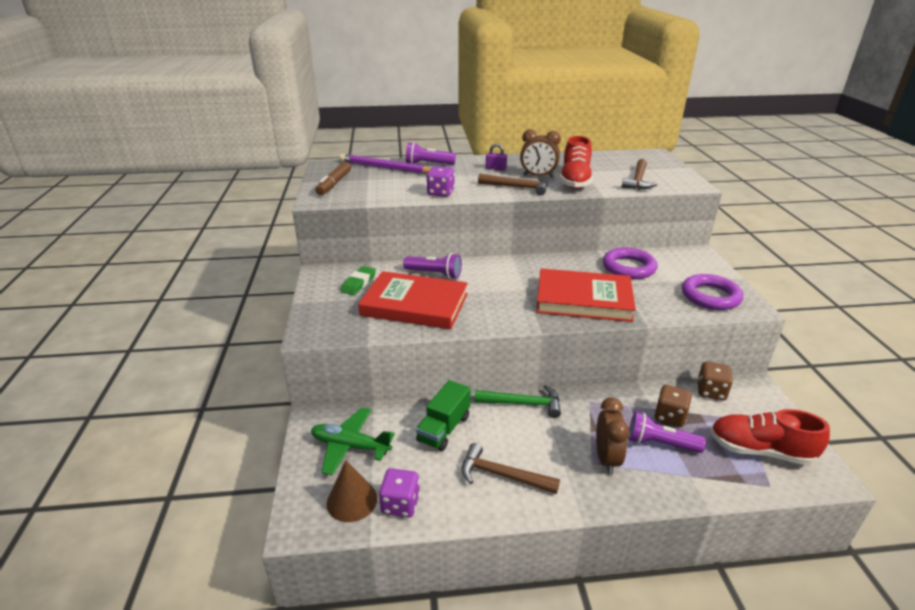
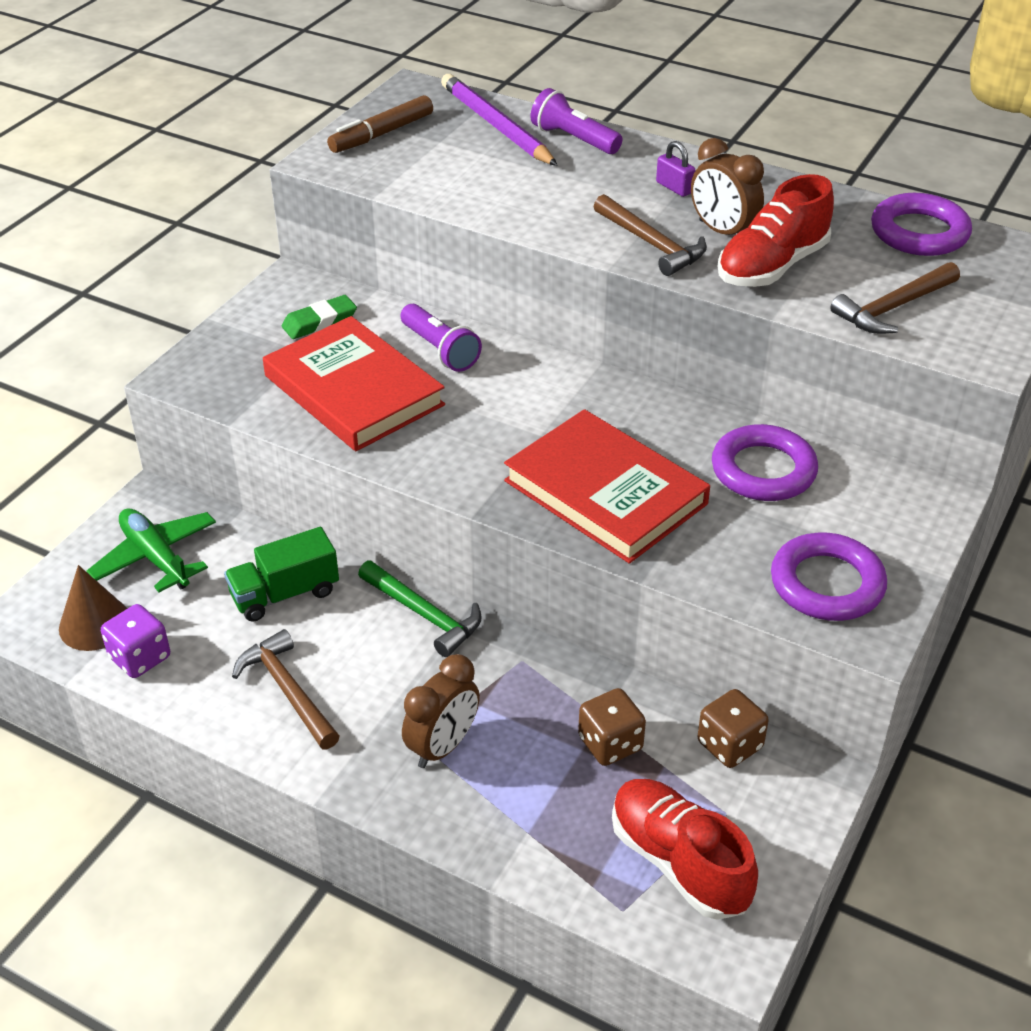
camera: 35 degrees right, 10 degrees up
(440, 193) = (513, 210): purple dice -> none
(606, 158) = (919, 232): none -> purple ring
(660, 443) = (543, 769): purple flashlight -> none

